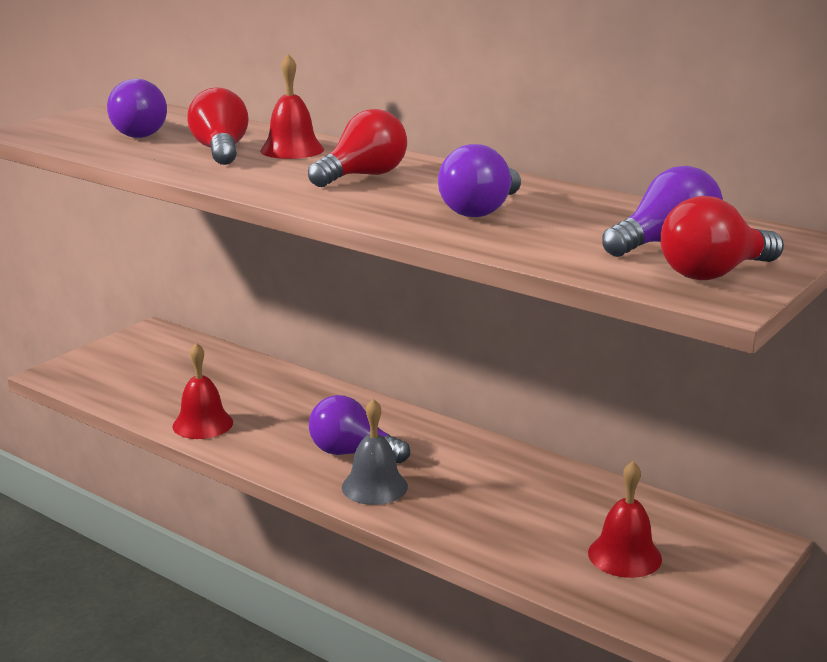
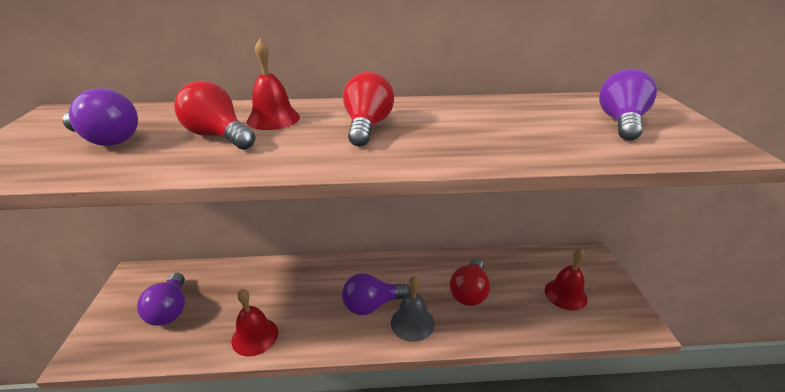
camera: 40 degrees left, 10 degrees up
(481, 210) = (491, 131): purple light bulb -> purple light bulb (170, 310)
(713, 273) = (684, 134): red light bulb -> red light bulb (469, 292)

